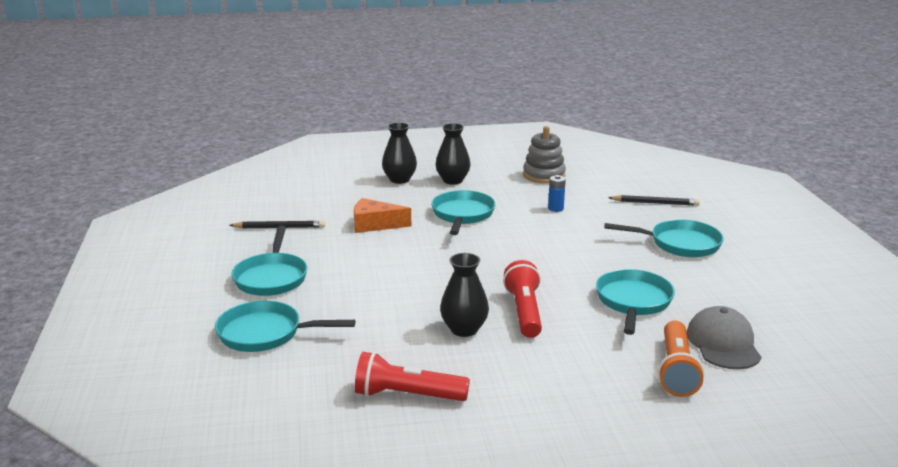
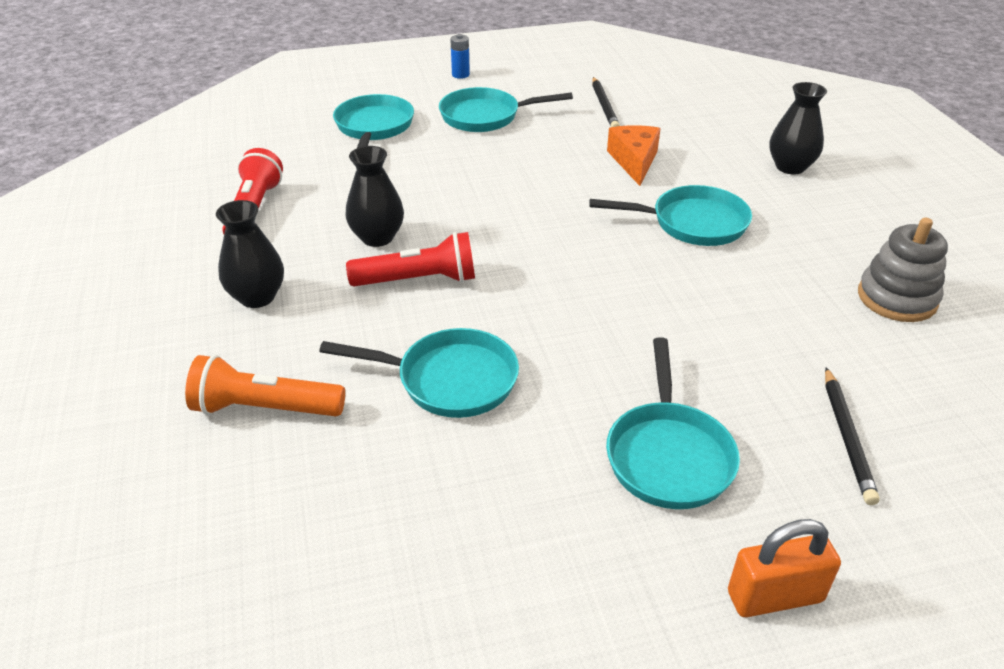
camera: 85 degrees right, 15 degrees up
(452, 180) = (815, 209): black vase -> black vase (257, 297)
(555, 208) = (757, 310): blue battery -> blue battery (460, 75)
(723, 343) = (328, 468): grey cap -> none
(759, 231) = (774, 596): none -> orange padlock

